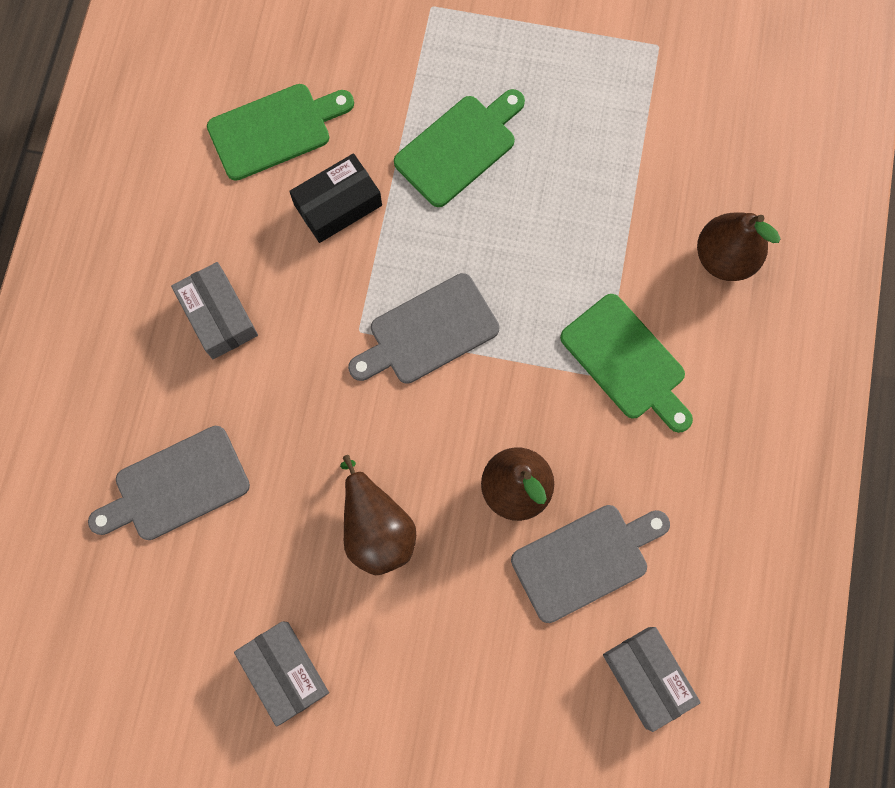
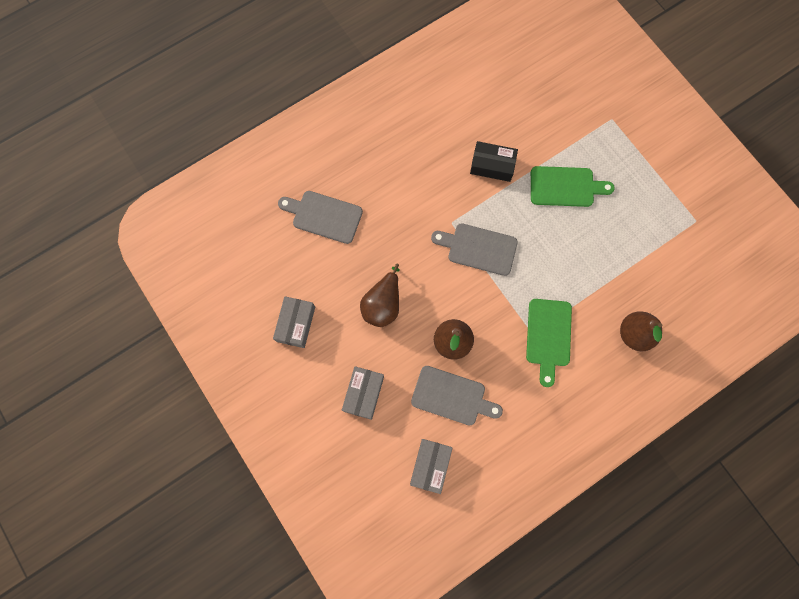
camera: 45 degrees right, 0 degrees up
(218, 316) = (403, 166): grey box -> grey box (363, 393)
(275, 130) = (496, 113): green cutting board -> none

